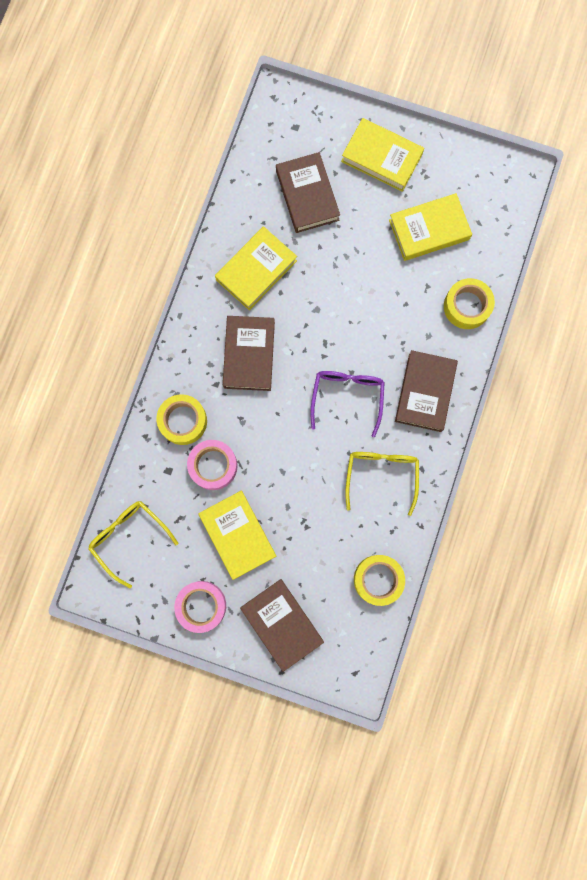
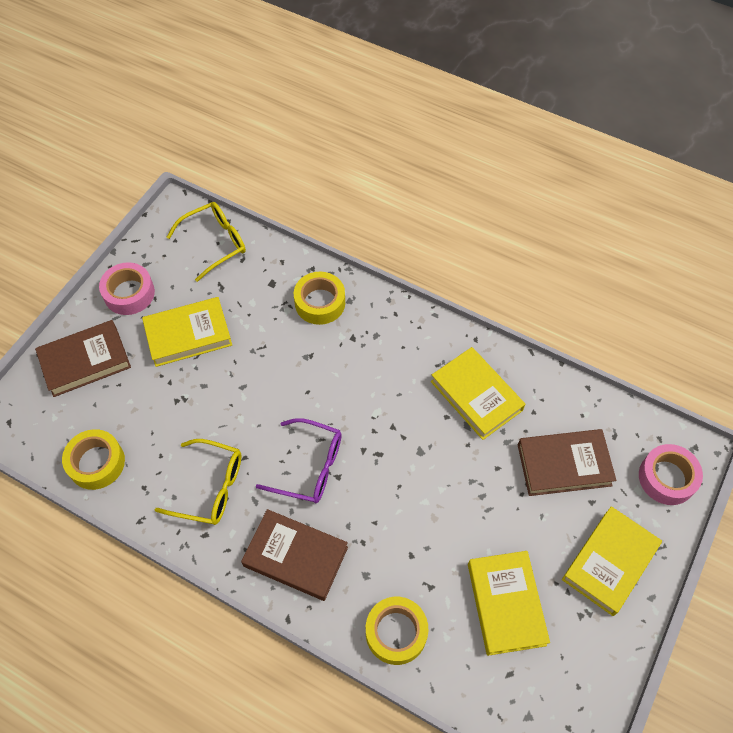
camera: 100 degrees right, 20 degrees down
(213, 466) = (266, 323): pink tape -> pink tape (667, 478)
(249, 355) = (379, 374): brown book -> none

